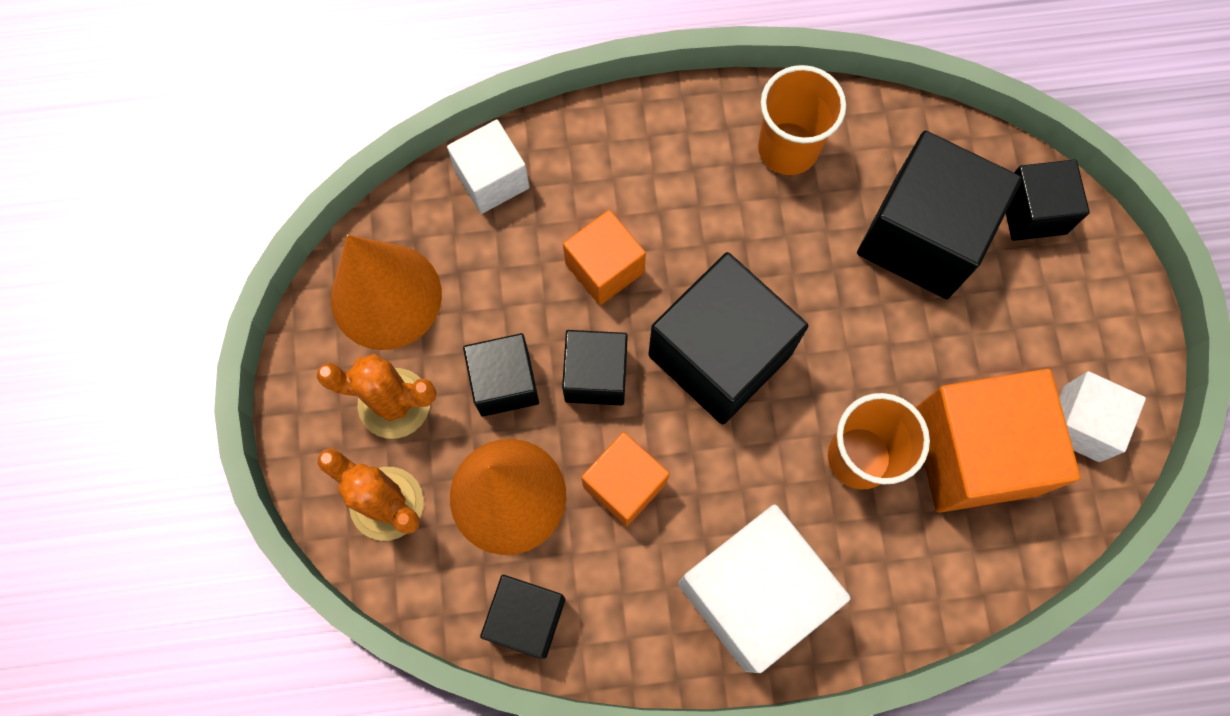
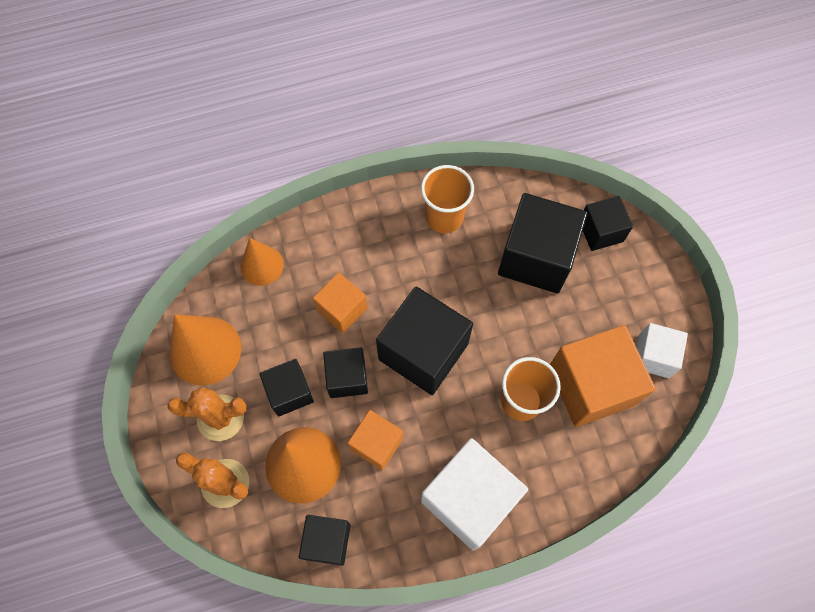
camera: 10 degrees left, 5 degrees down
(492, 179) = (262, 265): white cube -> orange cone

